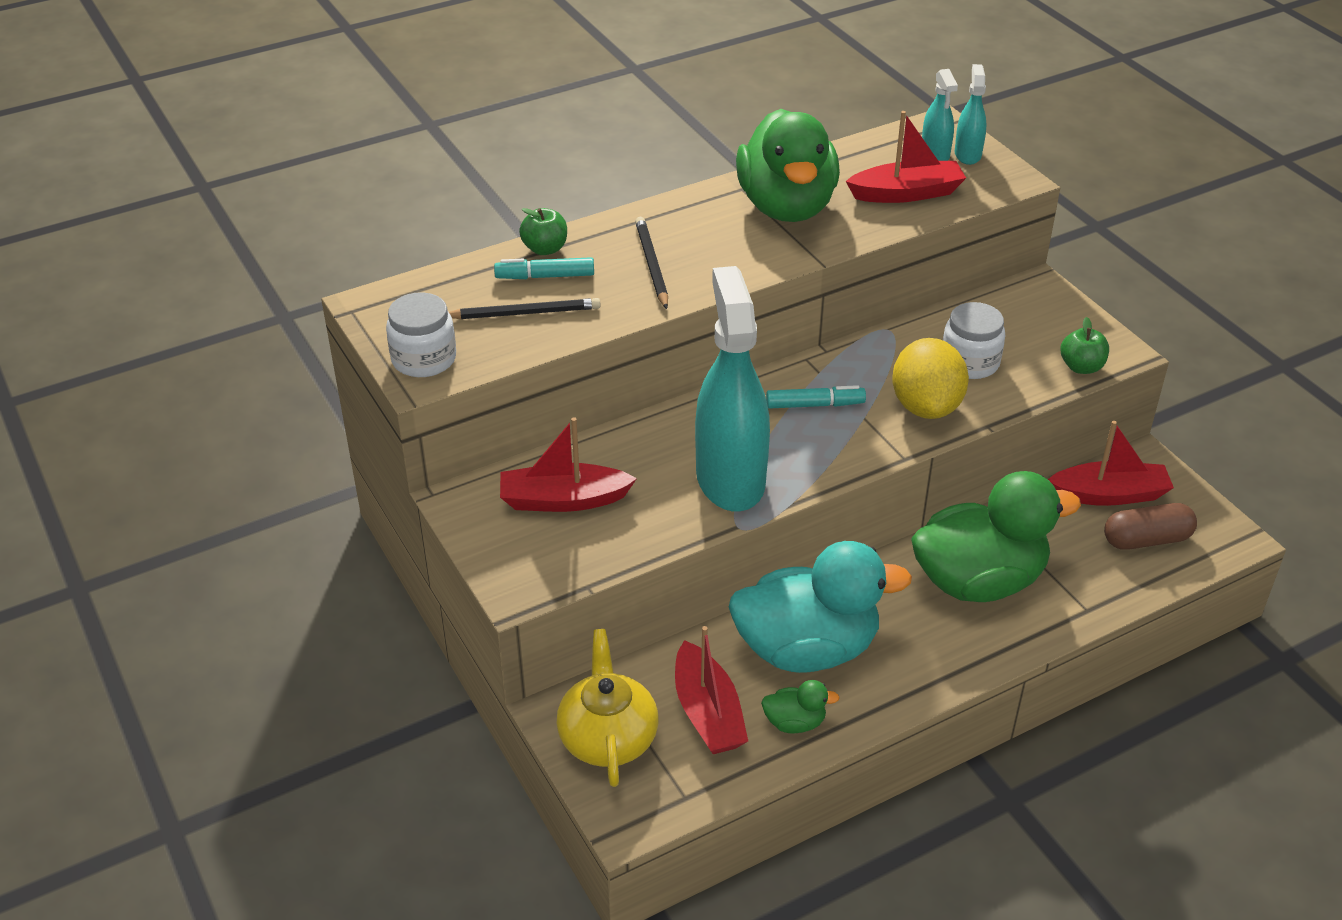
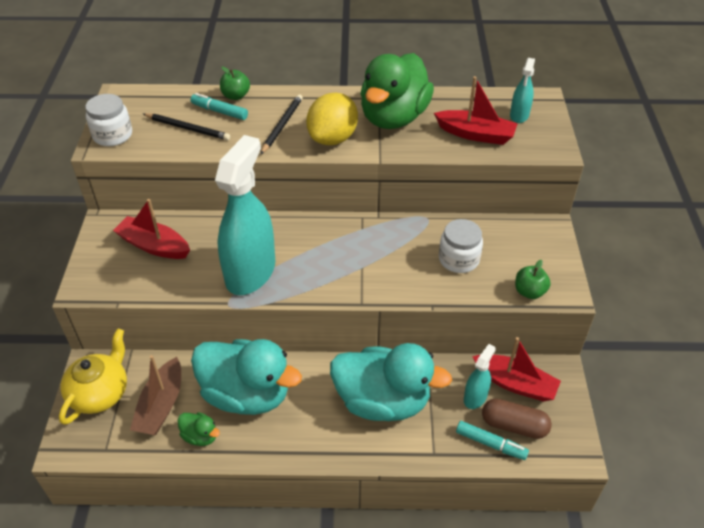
camera: 30 degrees right, 5 degrees up
(707, 712) = (161, 405): red boat -> brown boat
(815, 405) = (340, 248): turquoise marker -> turquoise marker (491, 444)
(926, 406) = (405, 276): yellow lemon -> yellow lemon (333, 138)
(967, 154) = (540, 123): turquoise spray bottle -> turquoise spray bottle (475, 397)
(978, 581) = (382, 401): green duck -> turquoise duck

